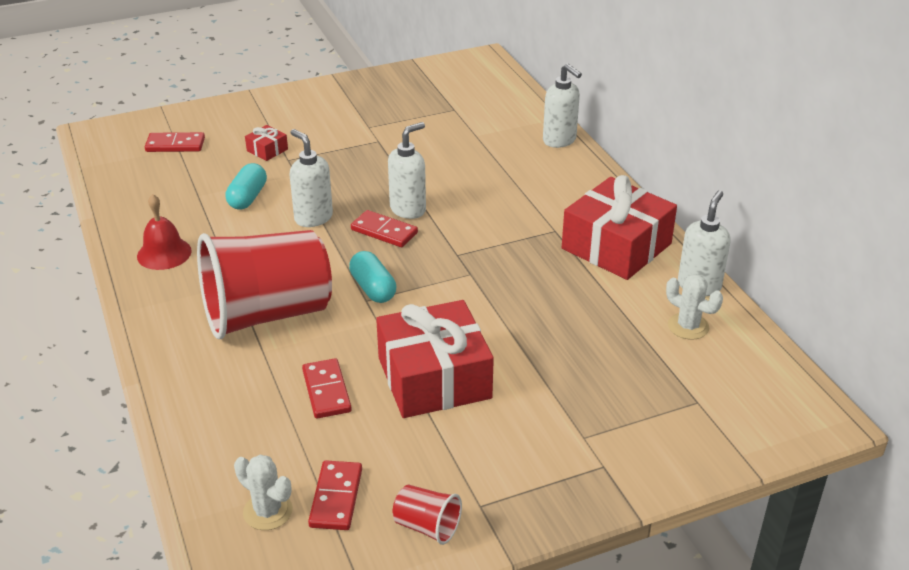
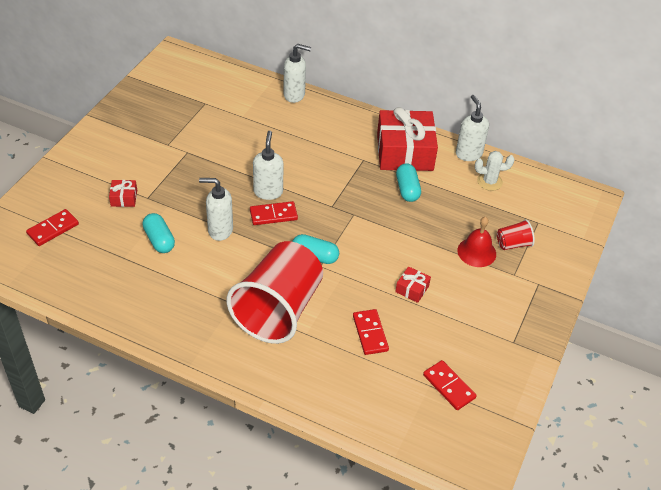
camera: 45 degrees left, 10 degrees up
(164, 253) = (160, 311): red bell -> red bell (476, 252)
(268, 511) = (427, 418): white cactus -> none
(326, 391) = (370, 333): red domino -> red domino turned 45 degrees clockwise
(427, 526) = (504, 369): red cup -> red cup (513, 244)
(434, 378) = (412, 289): red gift -> red gift, size x0.42
(568, 282) = (407, 189): none -> turquoise capsule

